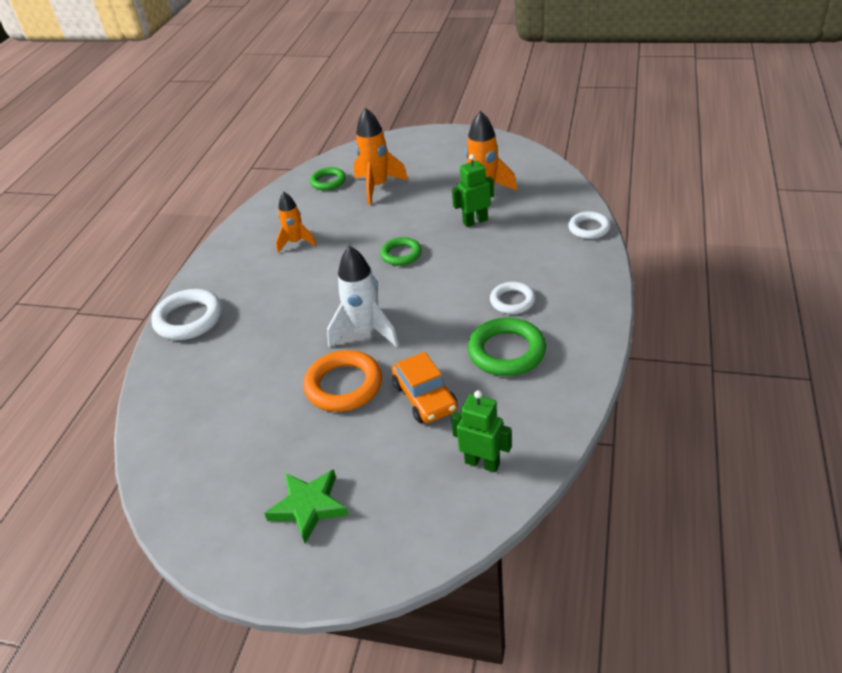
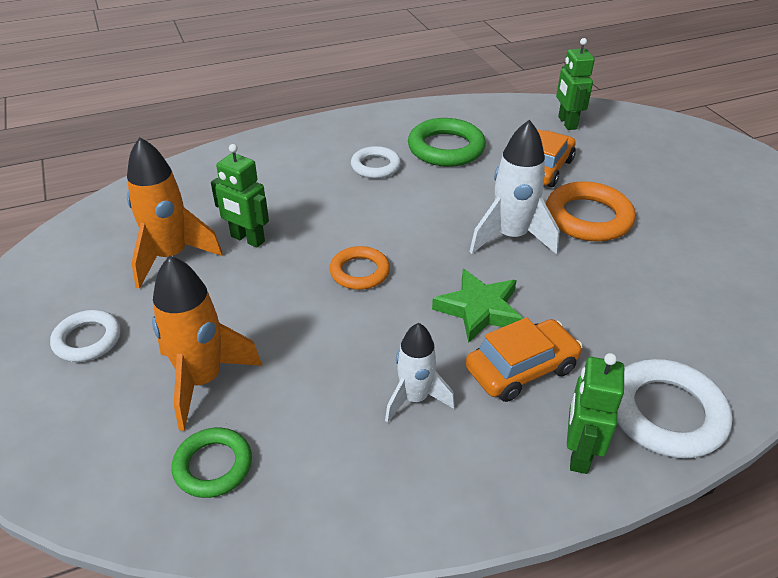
camera: 130 degrees left, 0 degrees up
(211, 278) = (579, 453): none -> green robot
(270, 283) = (521, 369): none -> orange car
(296, 242) = (414, 398): orange rocket -> white rocket
(308, 507) = (707, 178): green star -> green star (479, 309)
(401, 254) = (359, 272): green ring -> orange ring
(589, 228) = (216, 158): white ring -> white ring (87, 340)

